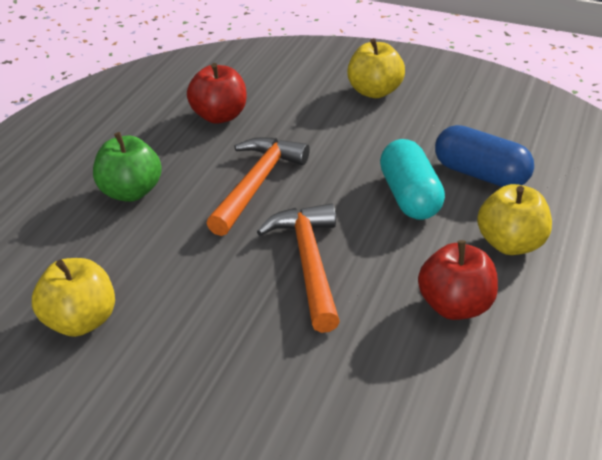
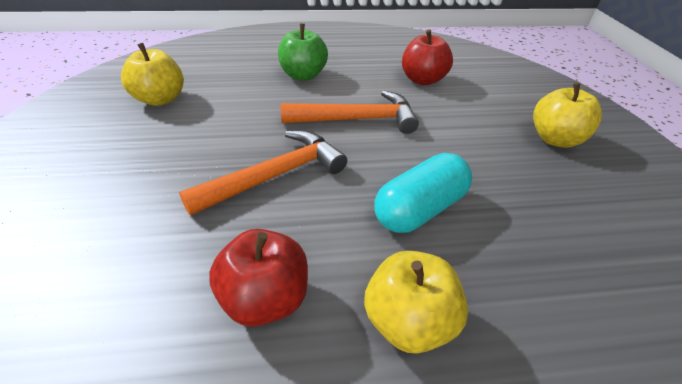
camera: 60 degrees right, 5 degrees up
(480, 175) = (512, 254): blue capsule -> none

